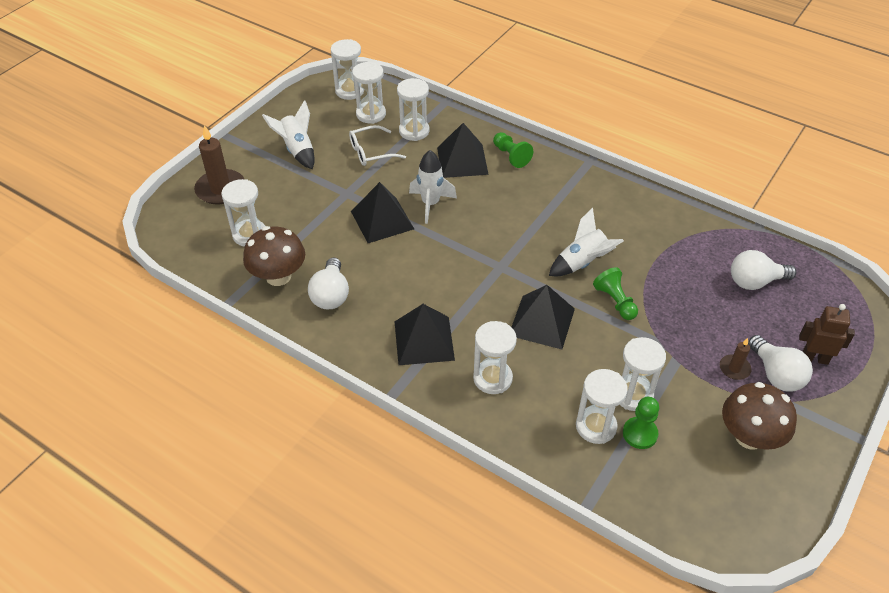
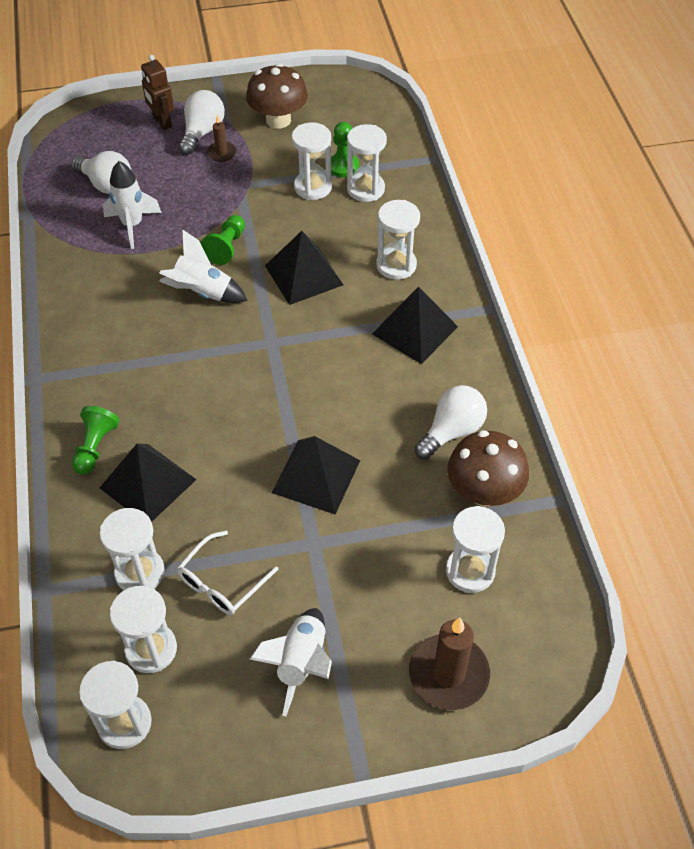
camera: 135 degrees left, 5 degrees up
(371, 152) = (222, 582): white glasses -> white glasses turned 105 degrees clockwise
(430, 204) = (248, 455): white rocket -> white rocket (132, 225)

